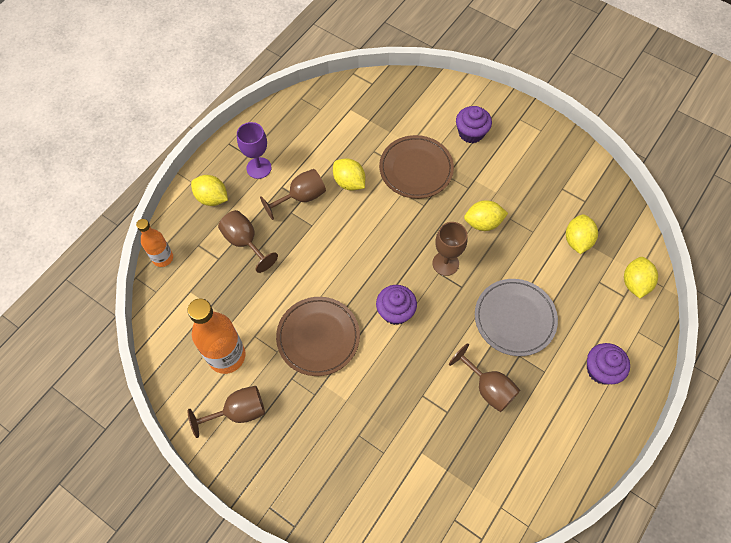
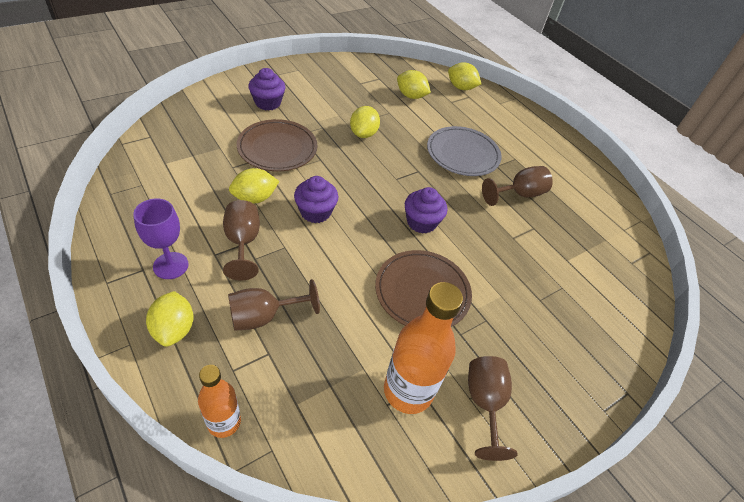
camera: 75 degrees left, 15 degrees down
(212, 198) = (174, 329): yellow lemon -> yellow lemon turned 60 degrees counterclockwise
(445, 263) = (389, 171): brown goblet -> none
(601, 370) = (523, 131): purple cupcake -> purple cupcake (315, 212)

